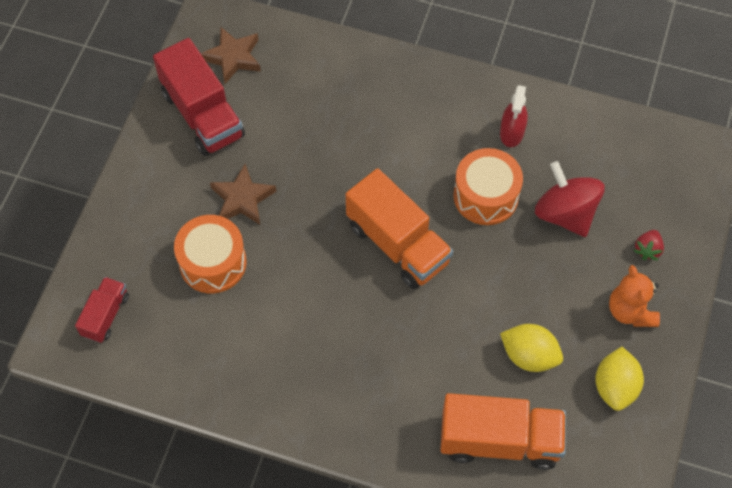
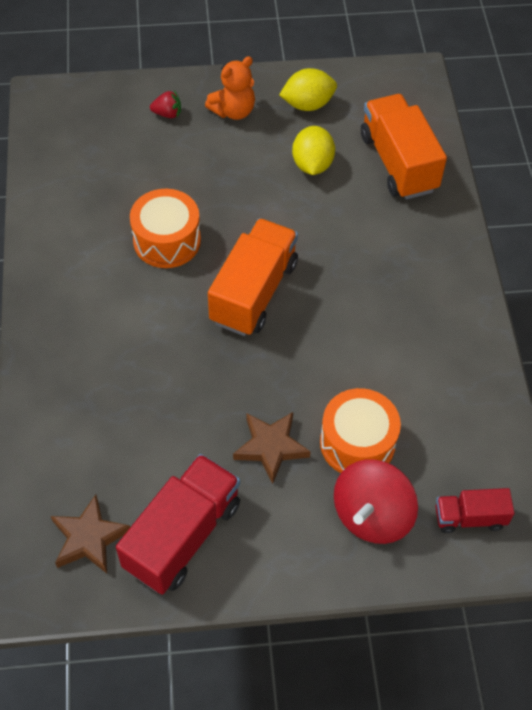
camera: 115 degrees left, 5 degrees down
(512, 132) = (84, 241): red spray bottle -> none
(565, 213) = (157, 177): red spinning top -> red spinning top (372, 515)

